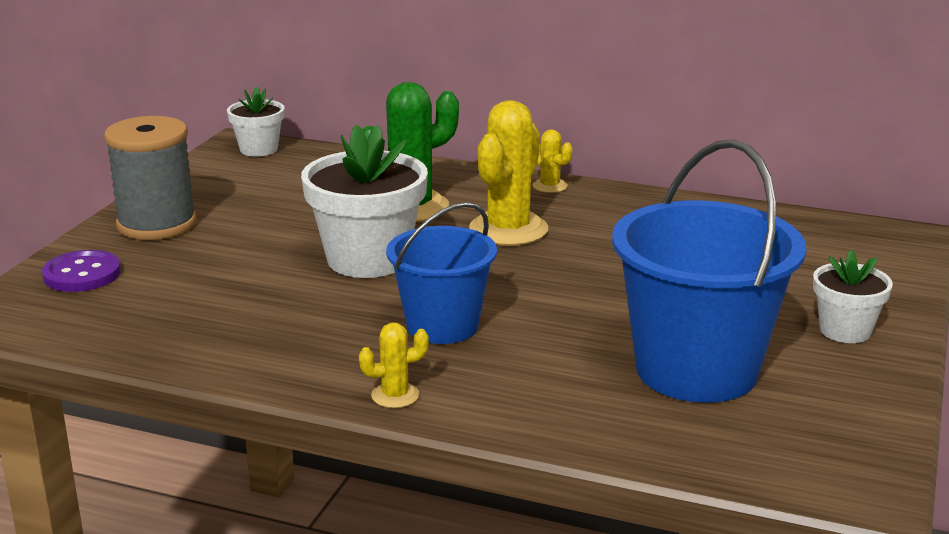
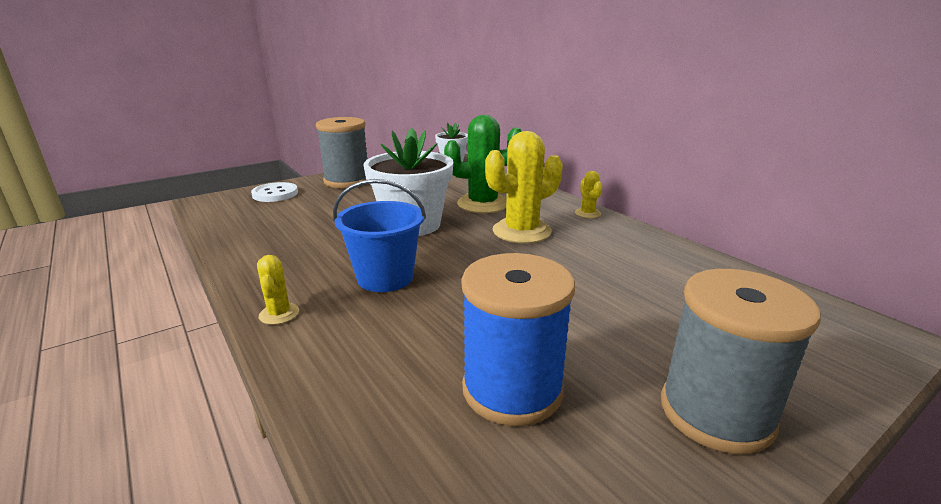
camera: 35 degrees right, 0 degrees up
(82, 274) = (275, 194): purple button -> white button
(395, 395) = (279, 314): yellow cactus -> yellow cactus turned 60 degrees clockwise
(696, 370) = (512, 389): blue bucket -> blue spool
(845, 330) = (716, 413): white flower pot -> grey spool

